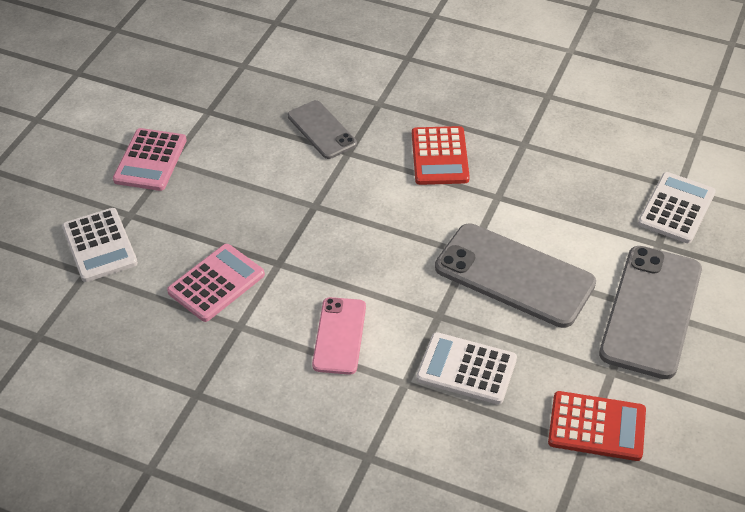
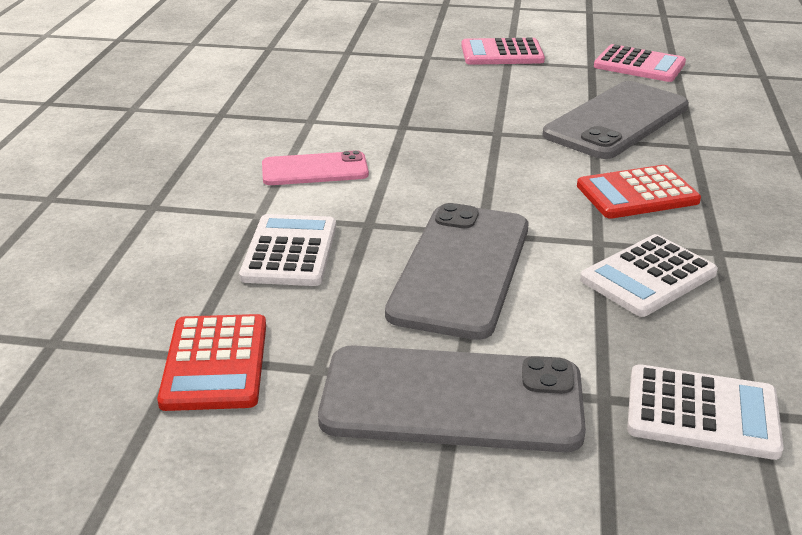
camera: 75 degrees right, 15 degrees down
(99, 245) = (382, 51): white calculator -> white calculator (648, 276)
(216, 283) = (360, 102): pink calculator -> pink calculator (639, 65)
(322, 130) = (616, 121): grey phone -> grey phone, size x1.73

